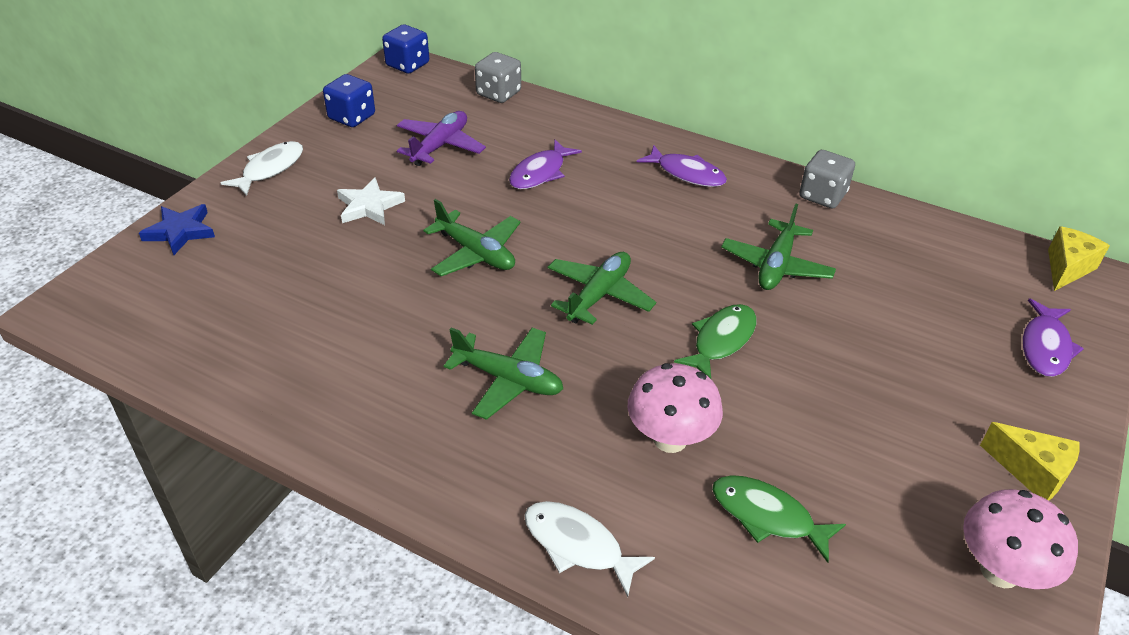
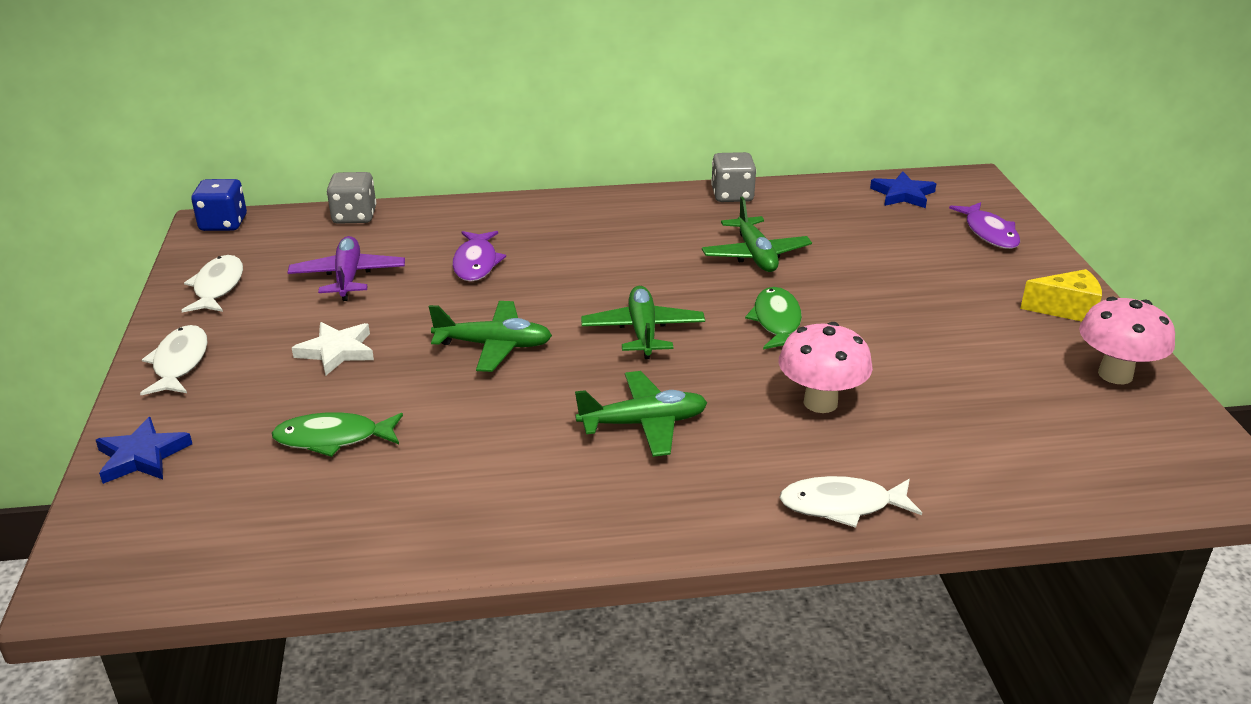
camera: 35 degrees left, 10 degrees down
(352, 117) = (218, 287): blue dice -> white fish
(687, 173) = (607, 218): purple fish -> none
(767, 516) = (945, 417): green fish -> green fish (333, 438)
(998, 264) = (903, 194): none -> blue star
(1067, 268) = (947, 180): yellow cheese -> none

